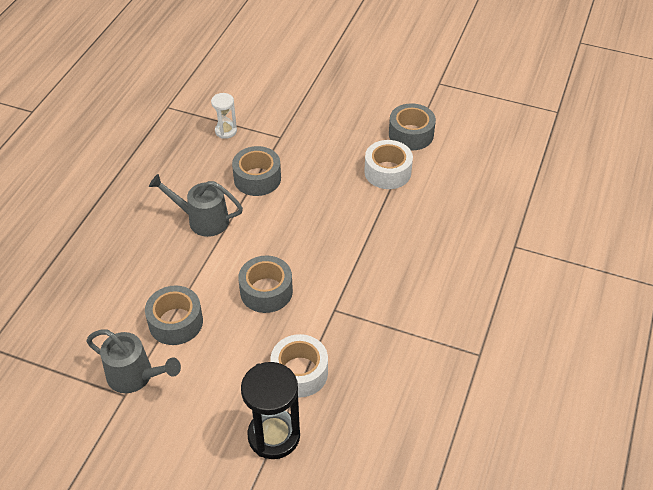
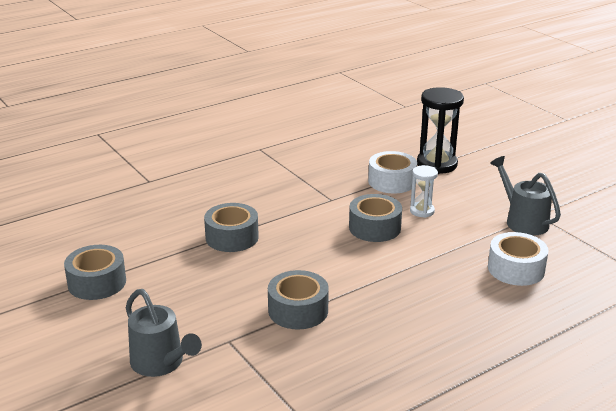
camera: 145 degrees left, 20 degrees down
(176, 322) = (469, 238): grey tape -> grey tape (232, 237)
(202, 220) = (389, 298): grey watering can -> grey watering can (161, 363)
(226, 131) = (283, 377): white hourglass -> white hourglass (422, 211)
(387, 172) = (167, 262): white tape -> white tape (516, 269)

